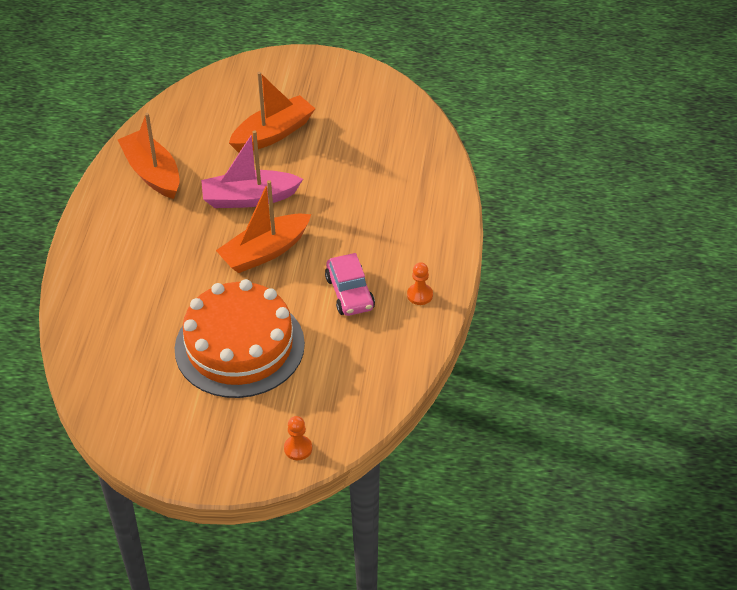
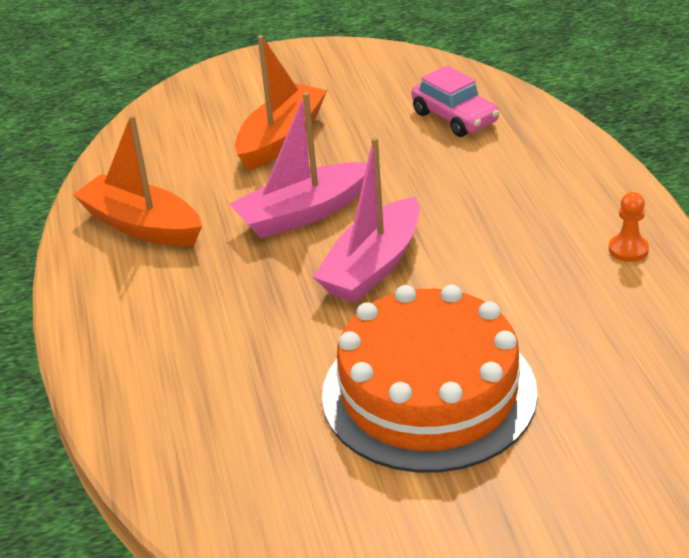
camera: 20 degrees left, 10 degrees down
(265, 252) = (373, 266): orange boat -> pink boat
(298, 448) = (632, 501): orange pawn -> none
(350, 293) = (532, 277): pink car -> pink car (455, 118)

